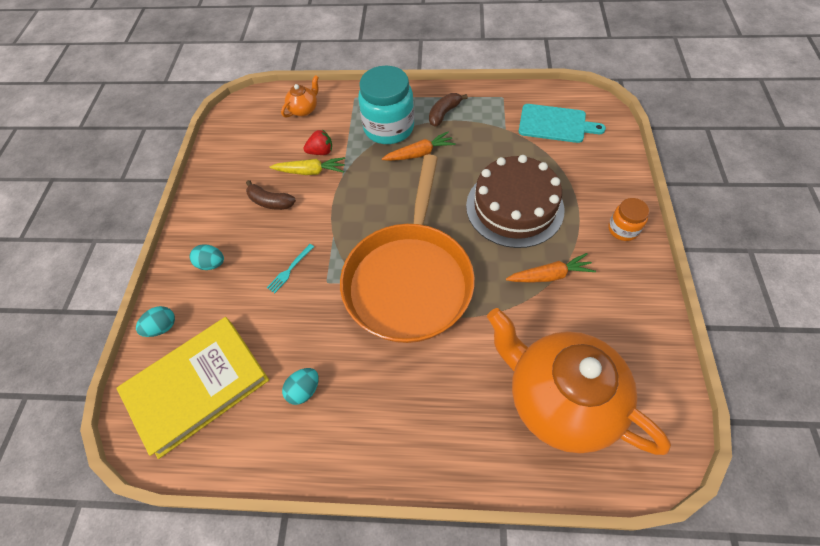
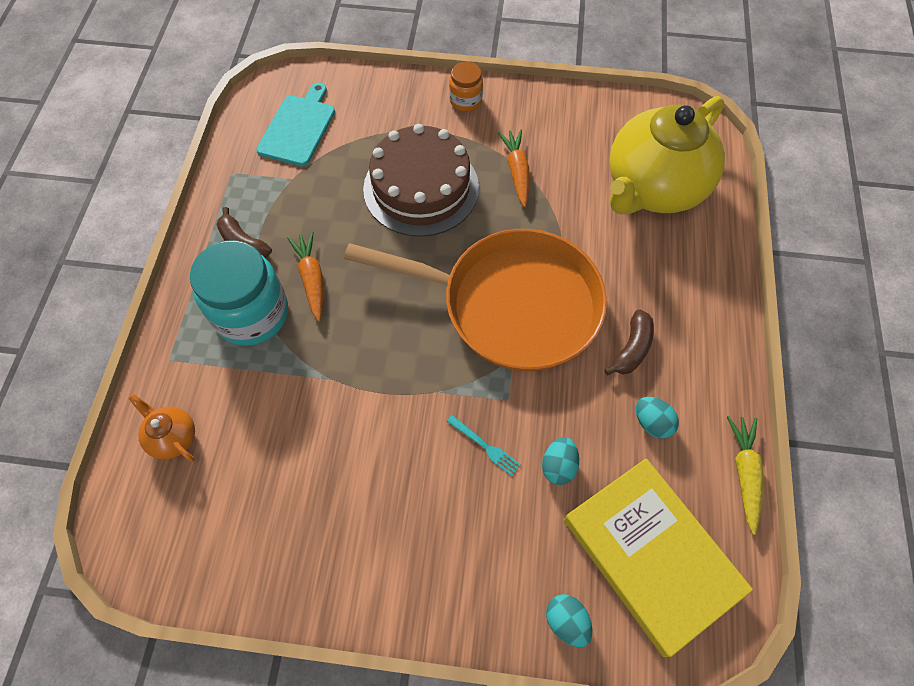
camera: 90 degrees left, 5 degrees up
(212, 264) = (465, 560): turquoise egg -> turquoise egg (558, 466)
(270, 202) = (361, 480): brown banana -> brown banana (632, 348)
(310, 171) = (313, 423): yellow carrot -> yellow carrot (744, 473)
(321, 152) = (276, 409): red strawberry -> none
(560, 399) = (653, 188): orange teapot -> yellow teapot

